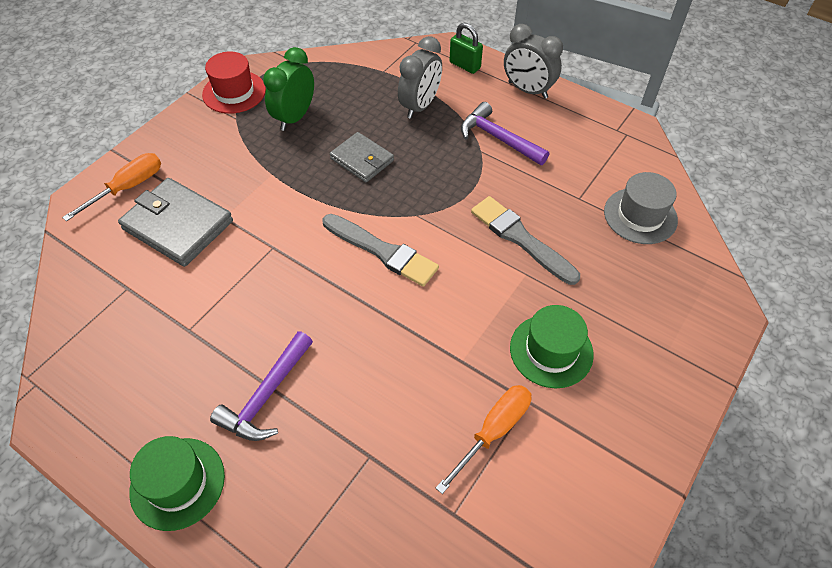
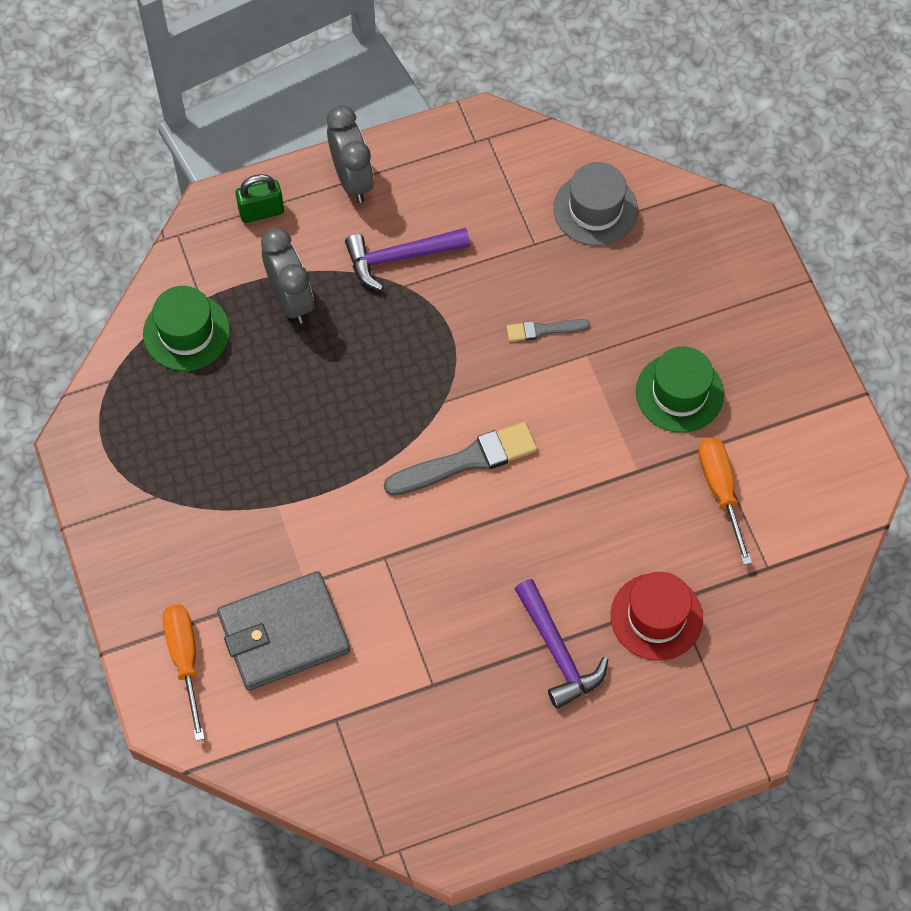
camera: 55 degrees left, 10 degrees up
(177, 483) = (594, 766): green hat -> green hat (186, 332)
(234, 92) = (108, 476): red hat -> red hat (656, 616)
(294, 117) = (205, 435): green clock -> none
(362, 160) = (327, 405): grey wallet -> none
(521, 238) = (544, 330): grey brush -> grey brush, size x0.54
(527, 90) = (352, 179): grey clock -> grey clock turned 90 degrees counterclockwise

